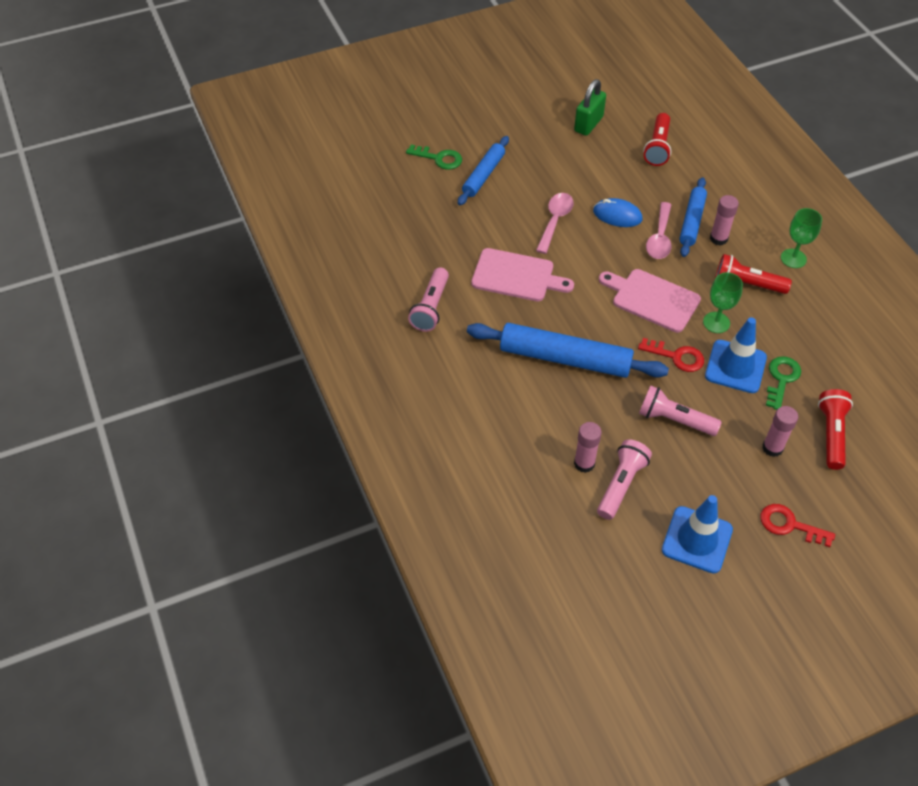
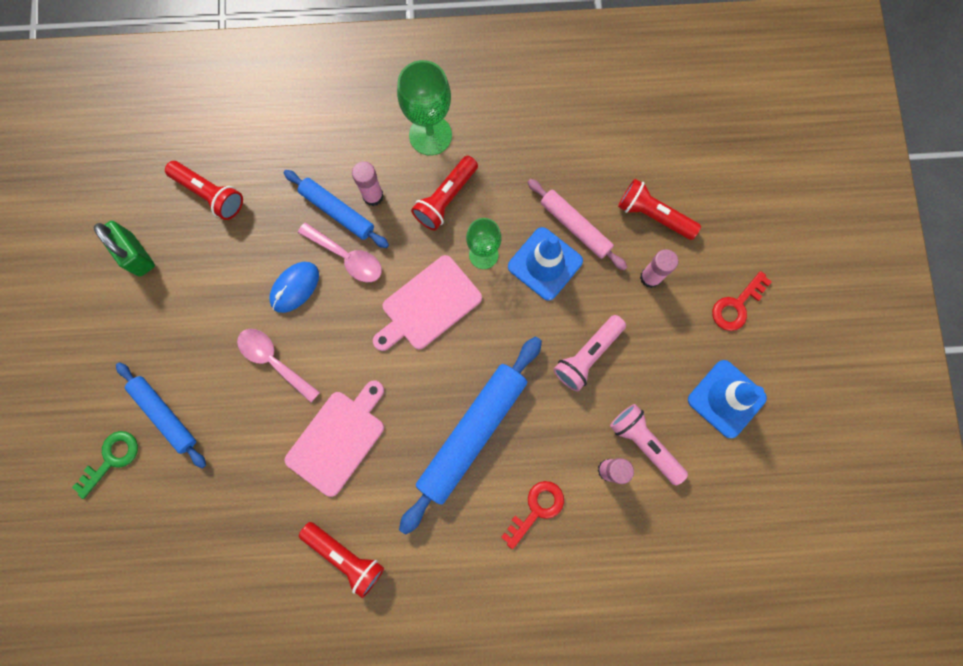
camera: 70 degrees left, 25 degrees up
(430, 307) = (345, 556): pink flashlight -> red flashlight
(677, 357) = (512, 316): red key -> red key (537, 509)
(781, 379) = (575, 227): green key -> pink rolling pin
(793, 258) = (430, 135): green goblet -> green goblet, size x1.50

